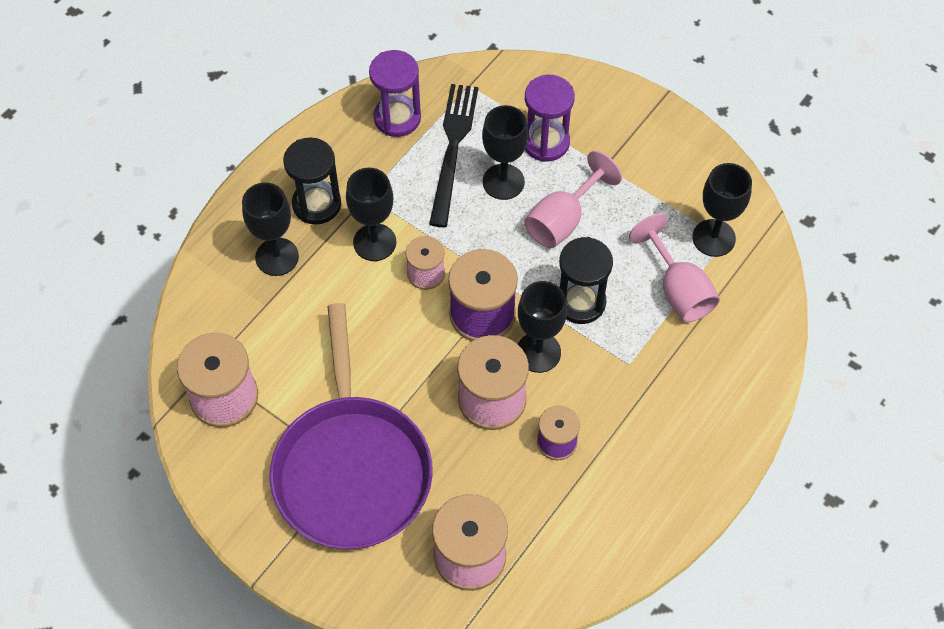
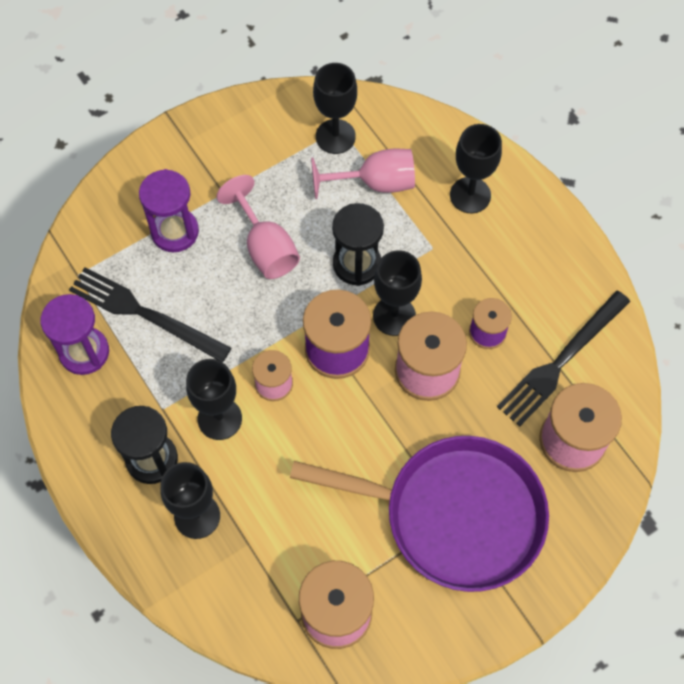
camera: 70 degrees left, 5 degrees up
(503, 182) = (202, 282): black goblet -> black goblet (470, 195)
(554, 521) = (561, 361): none -> black fork

